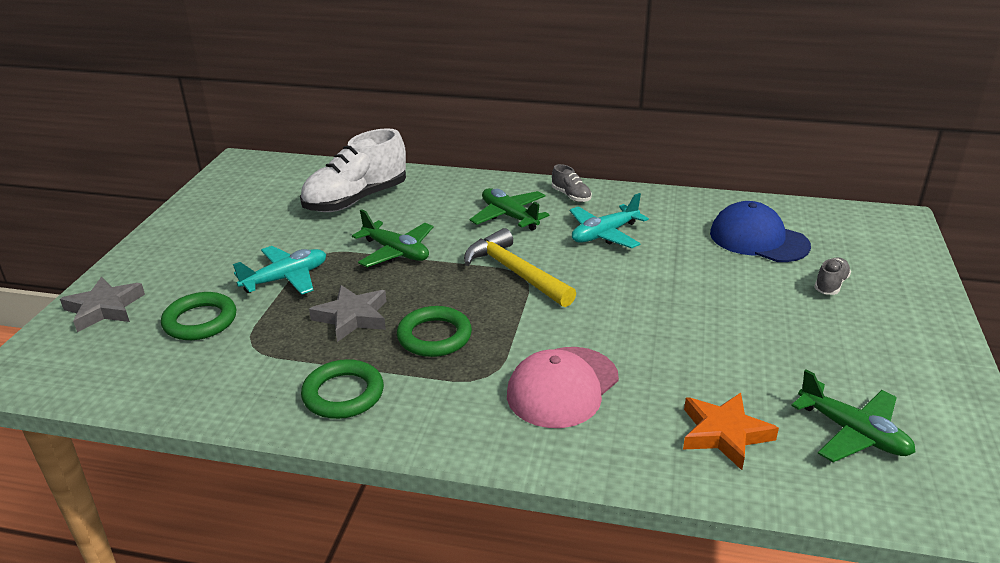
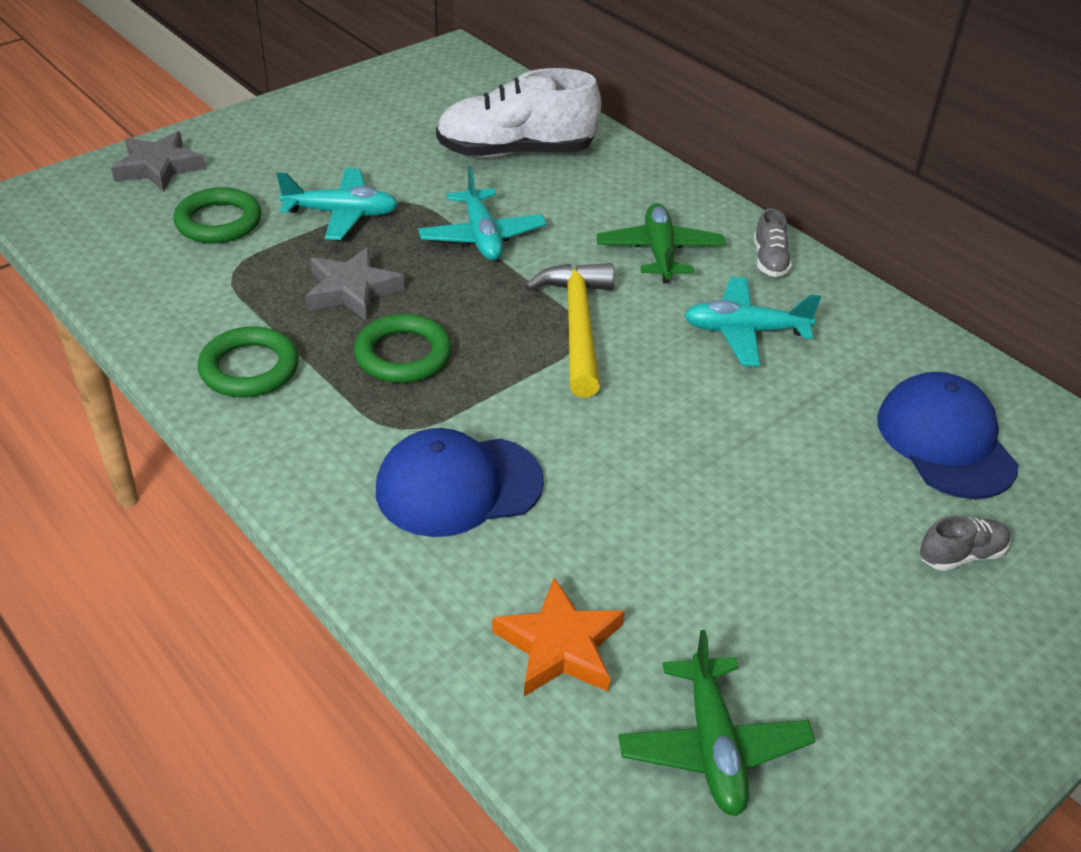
camera: 35 degrees right, 10 degrees up
(396, 252) = (482, 237): green plane -> turquoise plane
(562, 387) = (458, 486): pink cap -> blue cap

